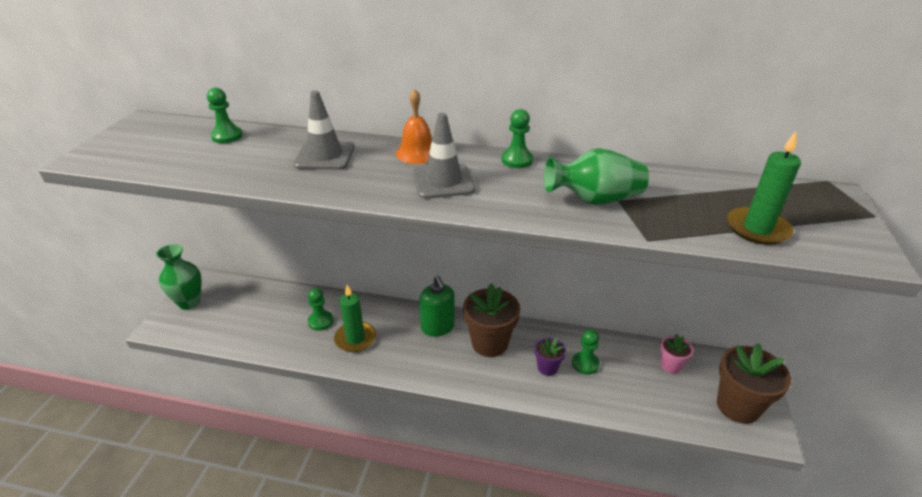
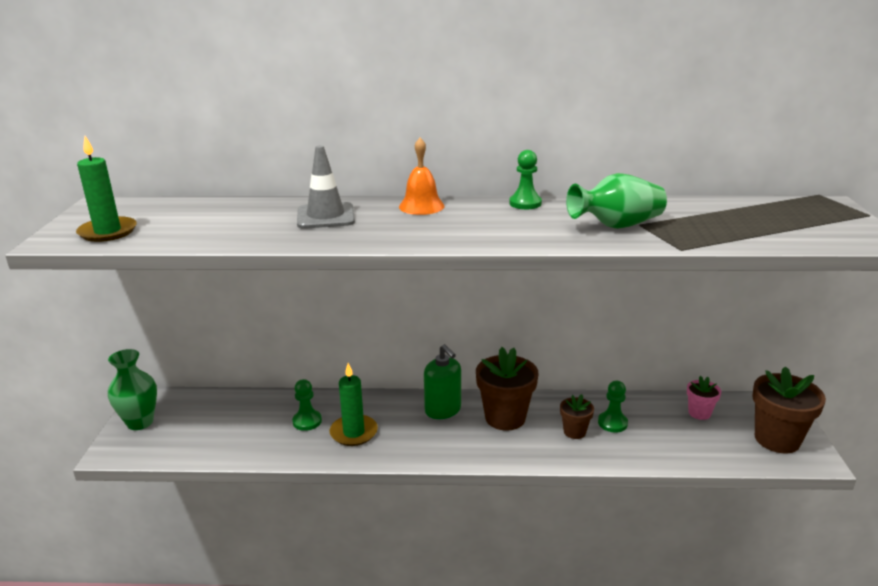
camera: 10 degrees left, 10 degrees down
(227, 136) = (206, 209): green pawn -> none
(443, 181) = (461, 225): grey traffic cone -> none
(547, 368) = (574, 432): purple flower pot -> brown flower pot
(757, 229) = (774, 232): green candle -> green candle (108, 232)

